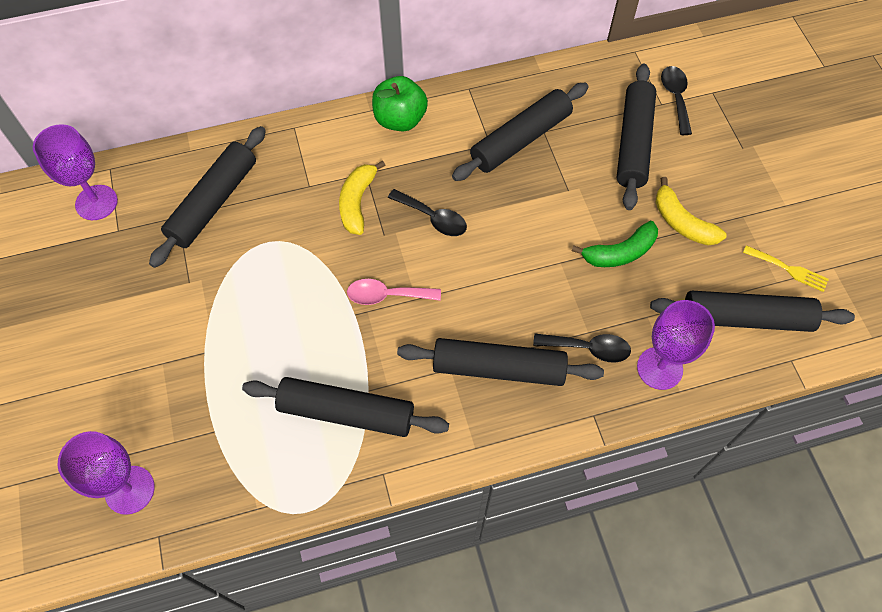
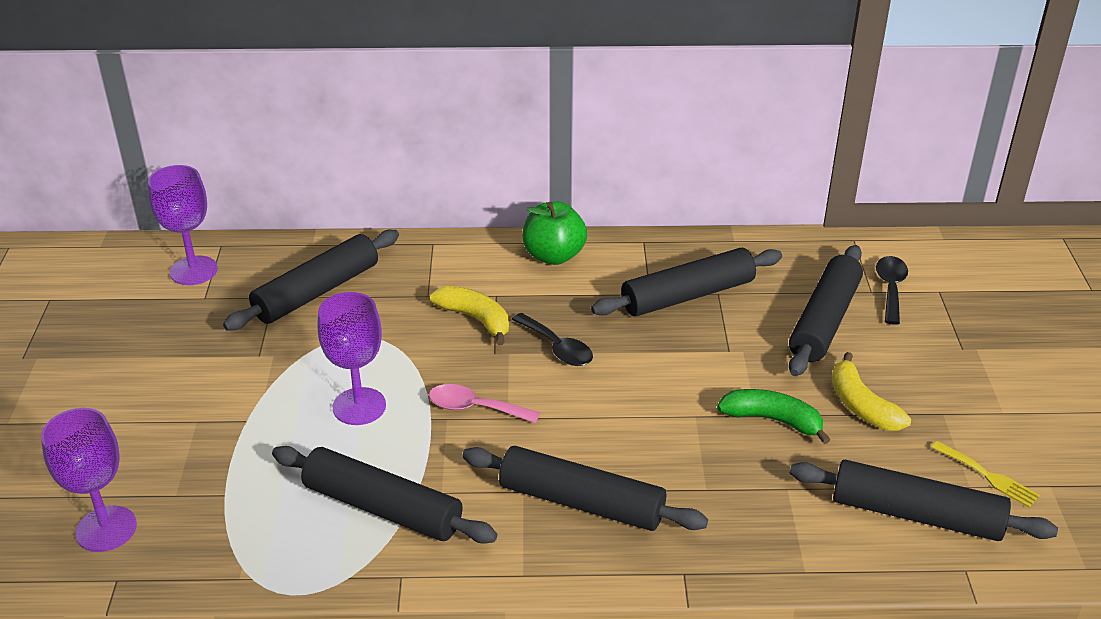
camera: 15 degrees right, 25 degrees down
(357, 202) = (475, 319): yellow banana -> yellow banana turned 105 degrees clockwise
(588, 348) = (700, 505): black spoon -> none
(620, 252) = (772, 420): green banana -> green banana turned 150 degrees counterclockwise
(659, 368) = (785, 543): purple goblet -> purple goblet (359, 406)

